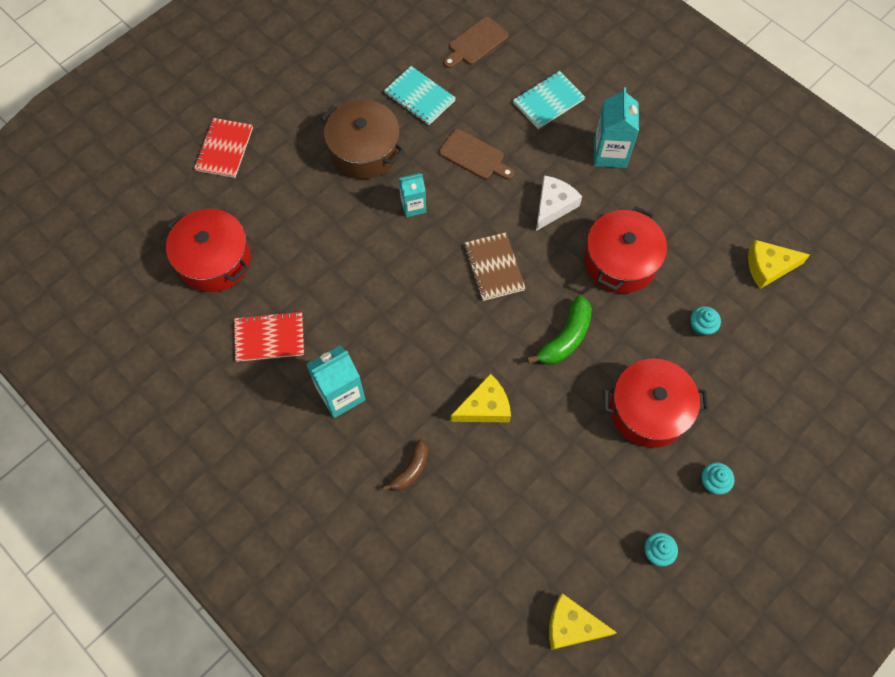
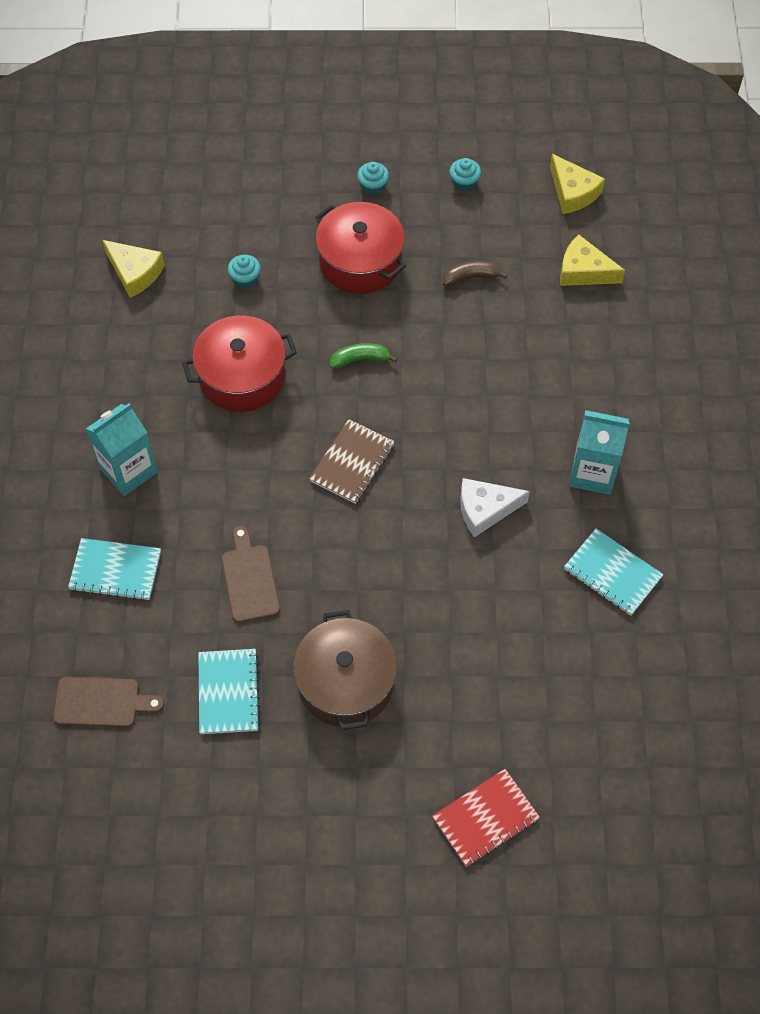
camera: 135 degrees left, 5 degrees down
(214, 260) = (601, 696): red pot -> none
(269, 337) = (612, 573): red notebook -> turquoise notebook
(411, 470) = (589, 372): brown banana -> brown banana (471, 277)
(413, 206) = (360, 581): turquoise carton -> none
(485, 407) = (483, 366): yellow cheese -> yellow cheese (583, 271)
(553, 206) = (237, 469): white cheese -> white cheese (485, 510)
(565, 338) = (360, 359): green banana -> green banana, size x0.66

